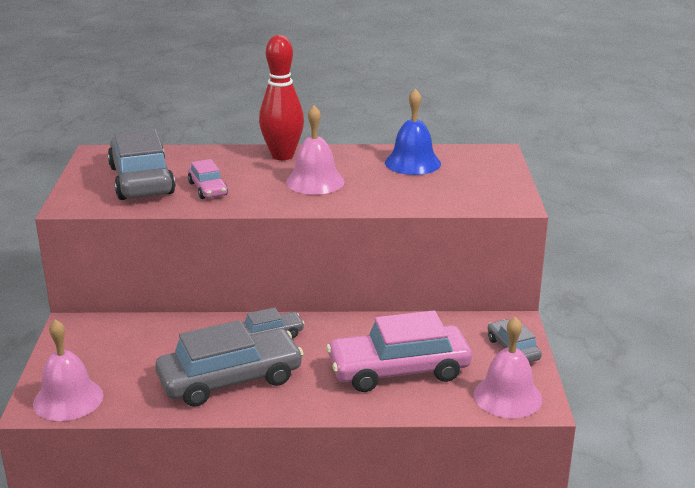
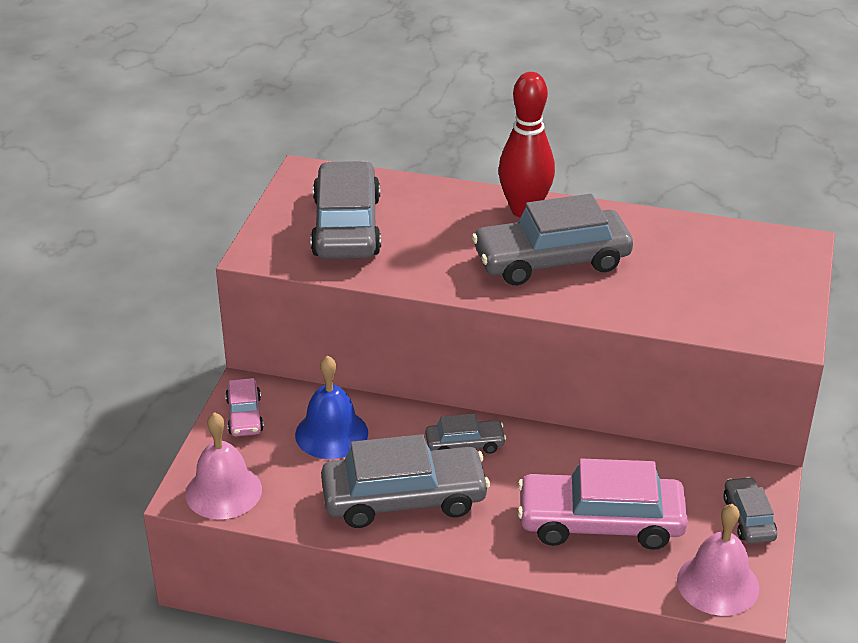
camera: 15 degrees right, 10 degrees up
(208, 189) = (420, 253): pink car -> pink car (244, 415)
(315, 181) = (551, 260): pink bell -> grey car
(412, 163) = (683, 247): blue bell -> blue bell (331, 433)

